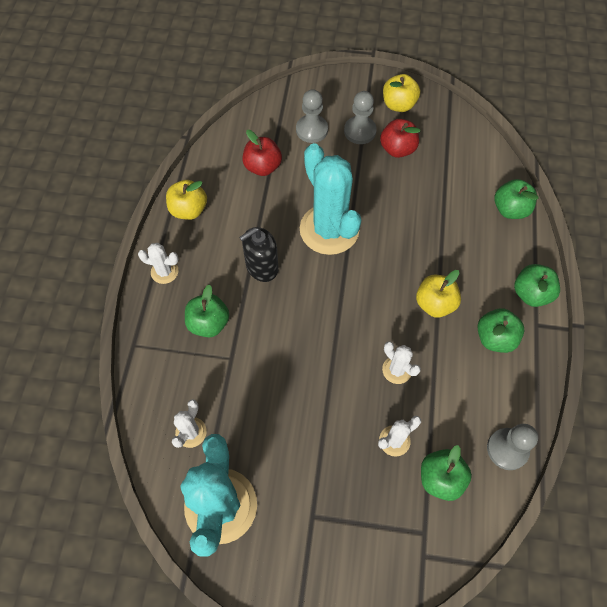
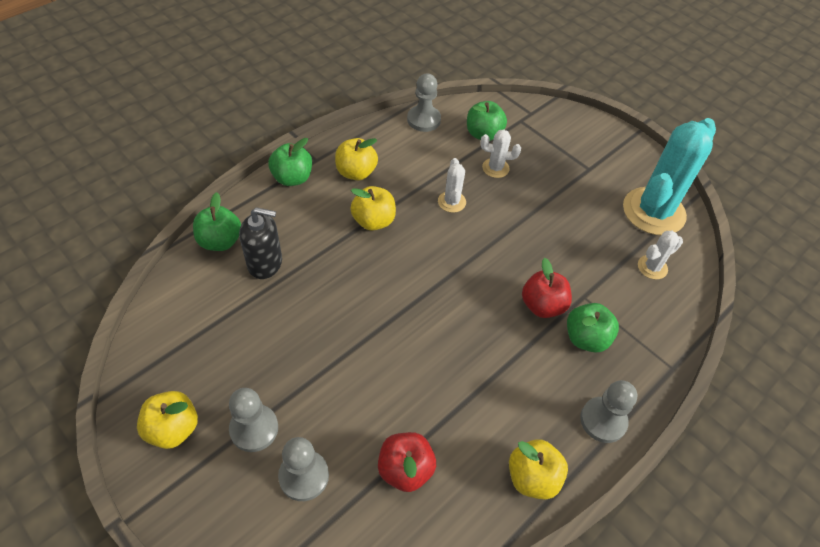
camera: 145 degrees left, 10 degrees down
(164, 272) = (603, 420): white cactus -> grey pawn
(262, 267) = (497, 353): black soap dispenser -> black soap dispenser (265, 263)
(329, 229) = (399, 342): turquoise cactus -> none
(397, 149) = (241, 374): red apple -> red apple (542, 305)
(495, 338) = (356, 172): green apple -> yellow apple

